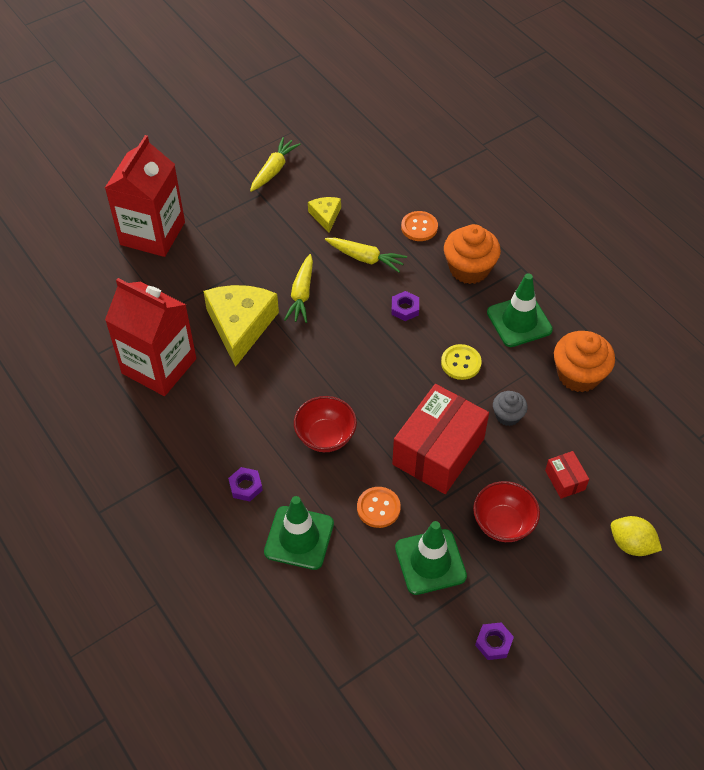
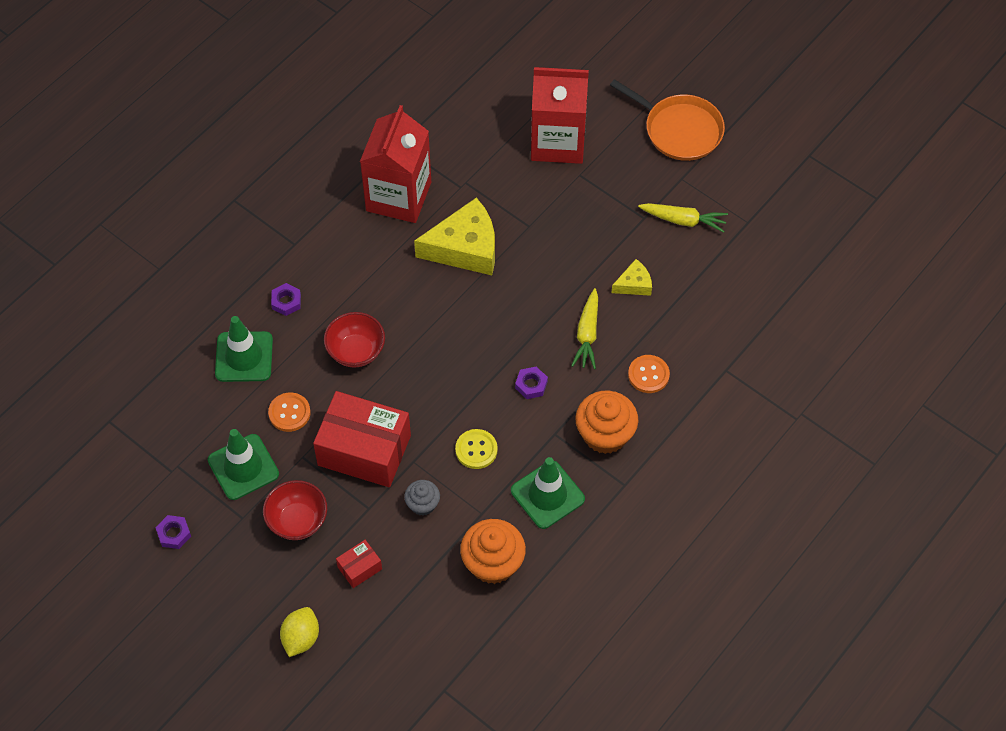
camera: 75 degrees right, 5 degrees up
(180, 150) = (680, 130): none -> orange pan
(301, 294) = (520, 289): yellow carrot -> none

